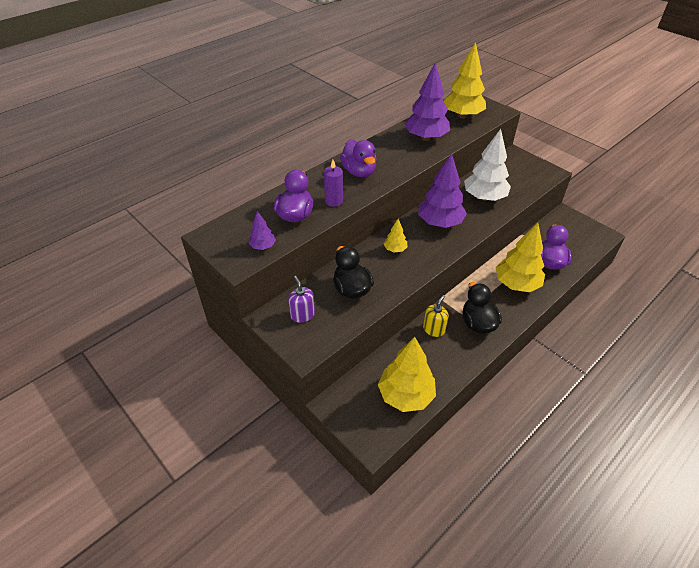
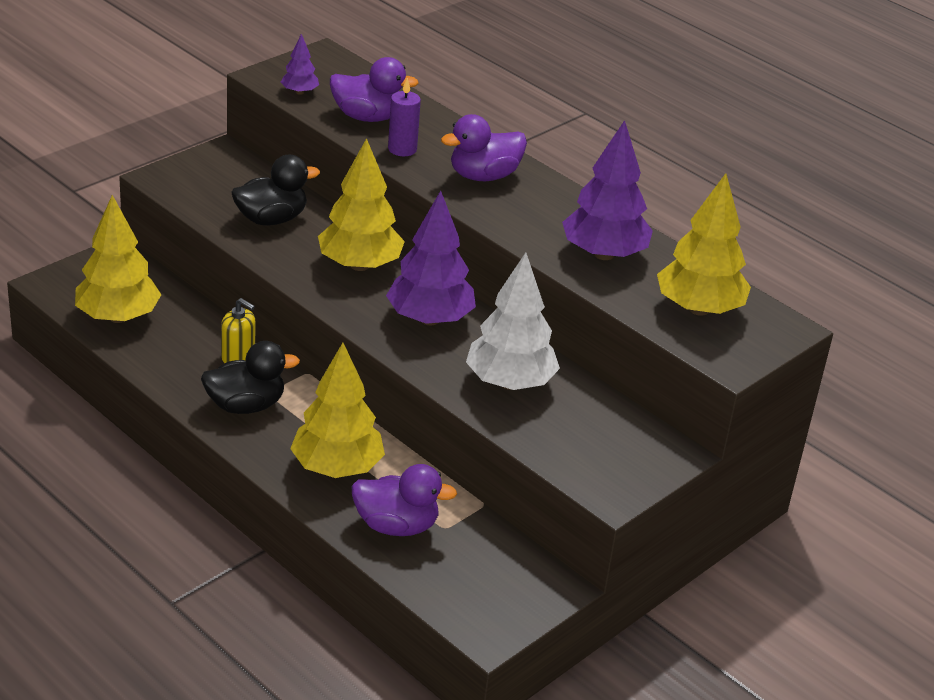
camera: 85 degrees right, 10 degrees down
(302, 315) = (226, 177): purple soap dispenser -> none
(395, 249) = (359, 265): yellow tree -> yellow tree, size x2.10

